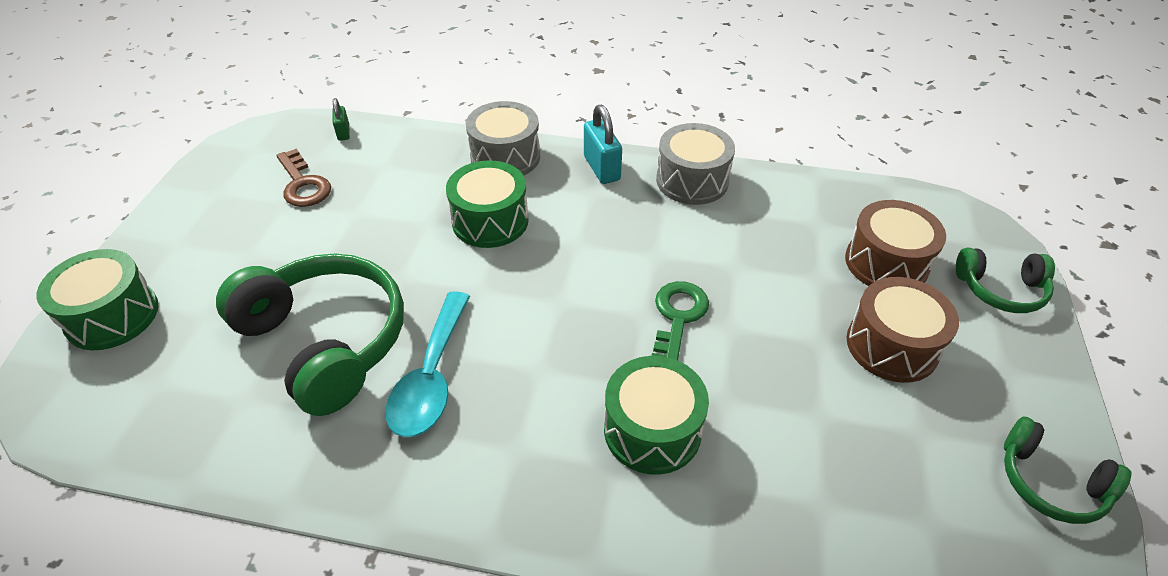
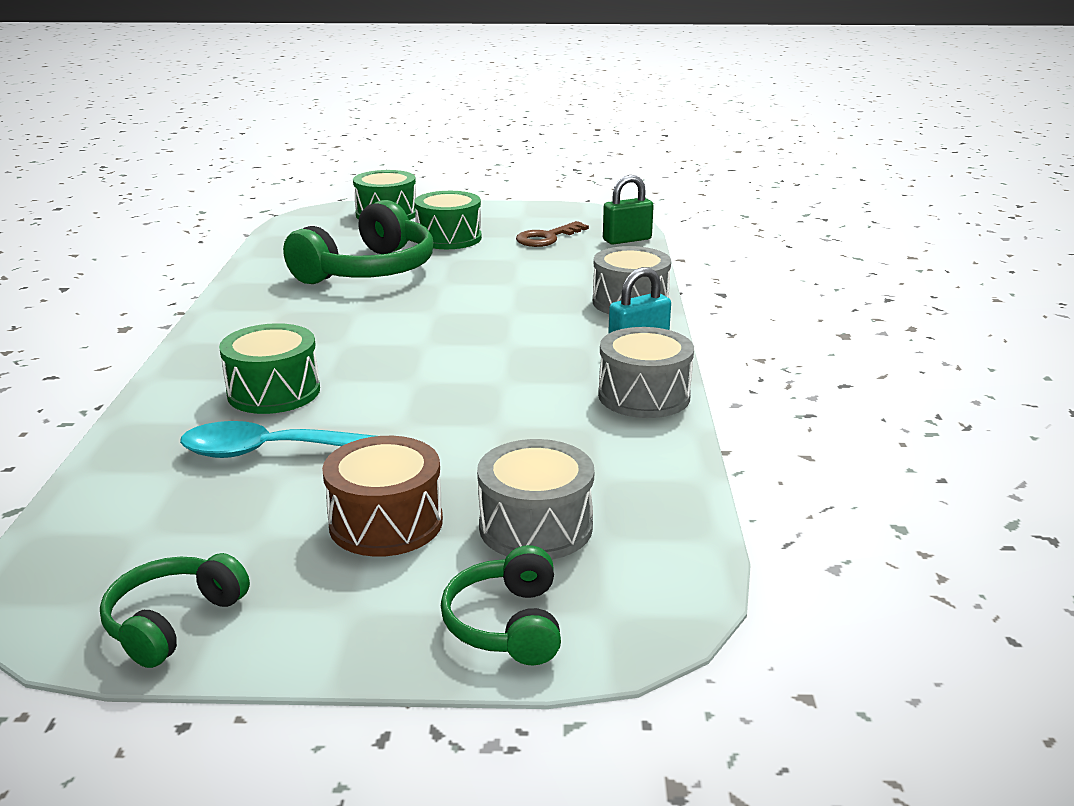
camera: 80 degrees right, 20 degrees down
(343, 132) = (627, 240): green padlock -> green padlock, size x1.77
(431, 377) = (334, 306): turquoise spoon -> turquoise spoon (271, 452)
(490, 221) = (528, 306): green drum -> green drum (449, 238)
(678, 318) = (413, 397): green key -> none
(886, 263) = (535, 527): brown drum -> grey drum

